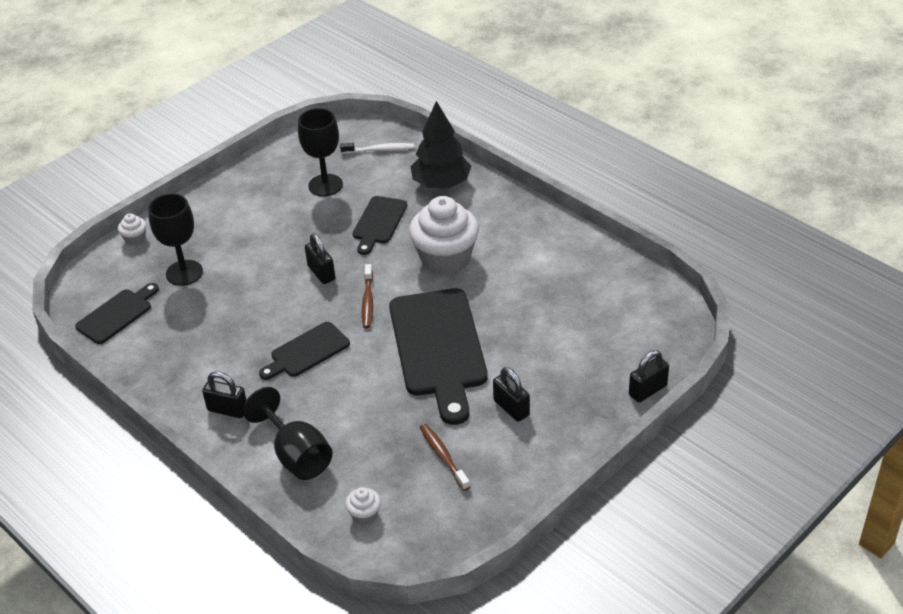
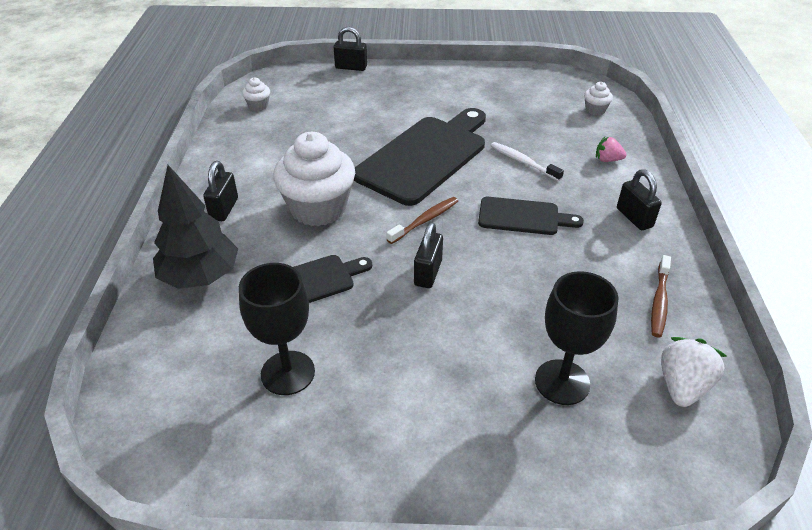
camera: 135 degrees left, 0 degrees up
(117, 314) = (682, 386): black cutting board -> white strawberry
(135, 239) = (584, 493): white cupcake -> white cupcake (258, 106)
(296, 455) = (607, 160): black goblet -> pink strawberry
(379, 150) = (170, 371): white toothbrush -> white toothbrush (523, 162)
(443, 456) = (510, 106): brown toothbrush -> brown toothbrush (659, 301)
(511, 408) = (435, 103): black padlock -> black padlock (224, 209)

